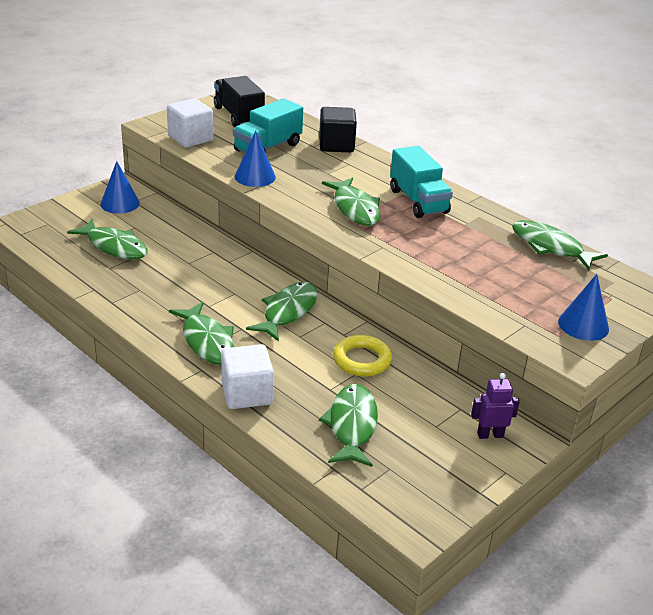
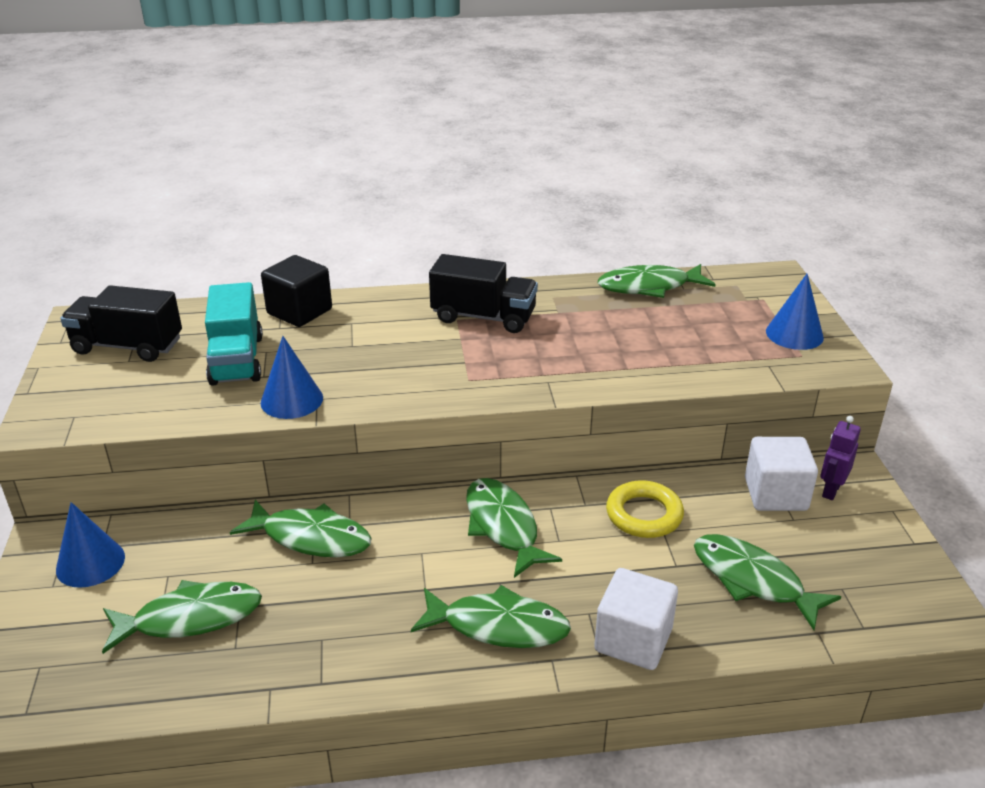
camera: 50 degrees left, 0 degrees up
(190, 138) = (125, 408): white cube -> white cube (775, 494)
(355, 209) = (451, 363): green fish -> green fish (311, 537)
(418, 201) = (483, 317): turquoise truck -> black truck

